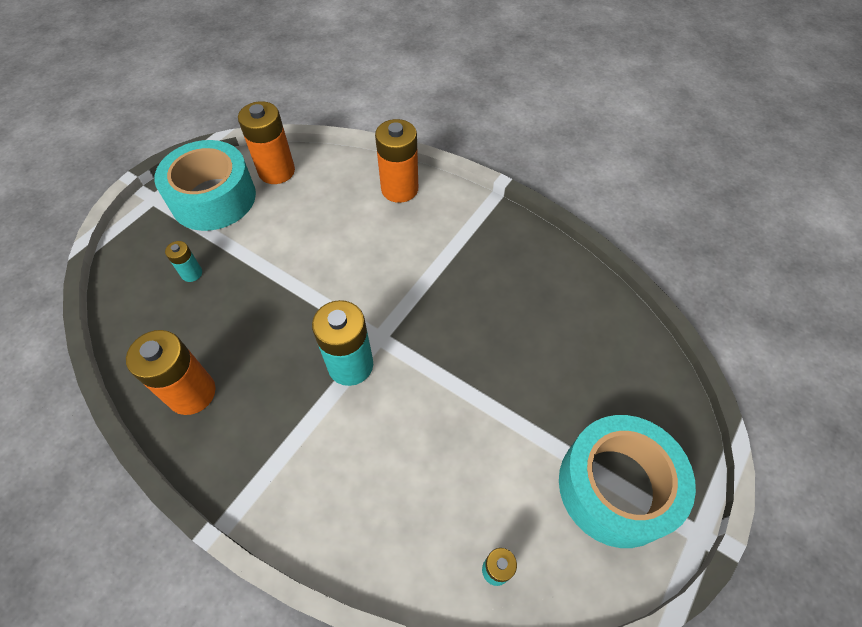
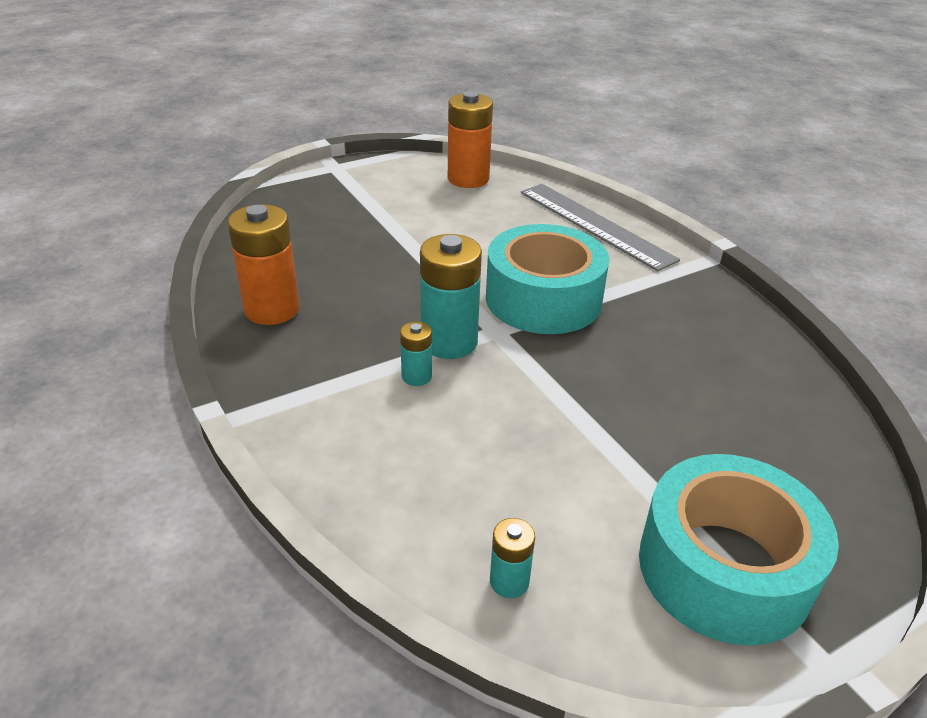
camera: 25 degrees right, 20 degrees down
(192, 273) = (333, 226): turquoise battery -> turquoise battery (416, 376)
(213, 198) = (391, 181): turquoise tape -> turquoise tape (543, 299)
(399, 189) = (594, 225): orange battery -> grey ruler

